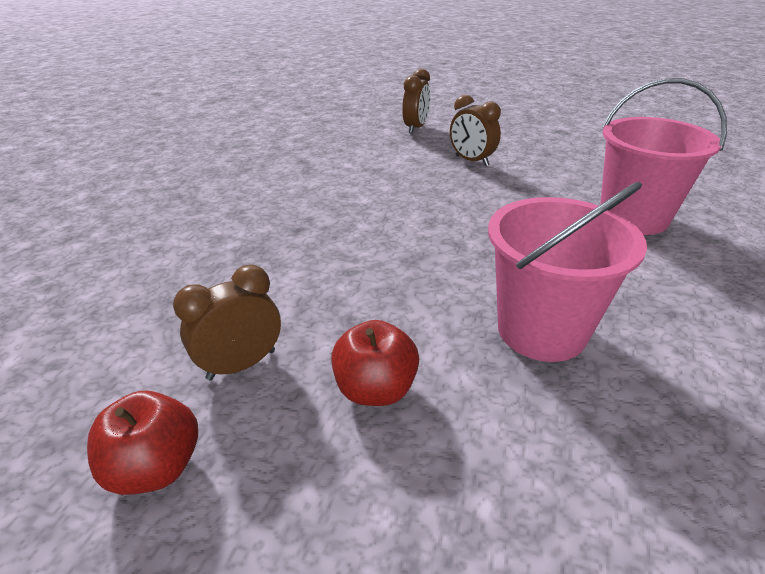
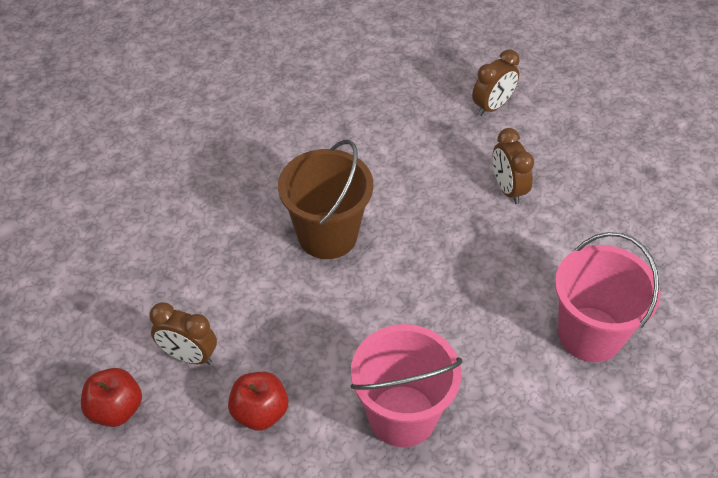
camera: 25 degrees right, 15 degrees up
(241, 364) = (188, 356): brown clock -> brown clock turned 150 degrees counterclockwise
(339, 223) = (327, 235): none -> brown bucket

